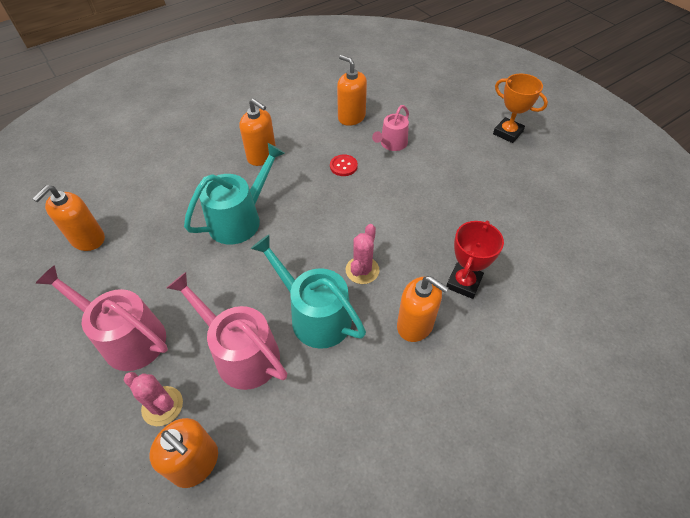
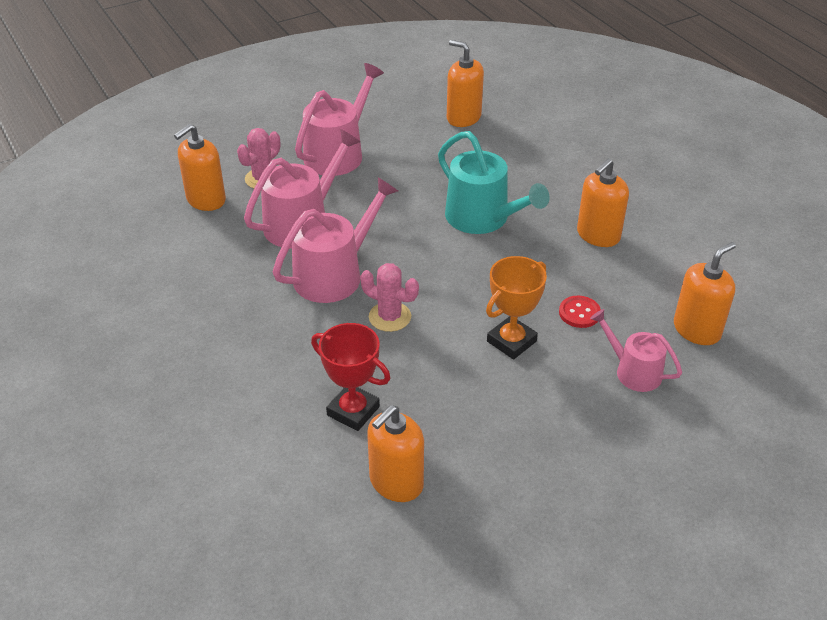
camera: 95 degrees right, 10 degrees down
(315, 315) = (334, 274): turquoise watering can -> pink watering can
(415, 325) = (302, 355): orange soap dispenser -> orange soap dispenser (396, 482)
(507, 133) = (677, 540): orange trophy -> orange trophy (511, 341)

